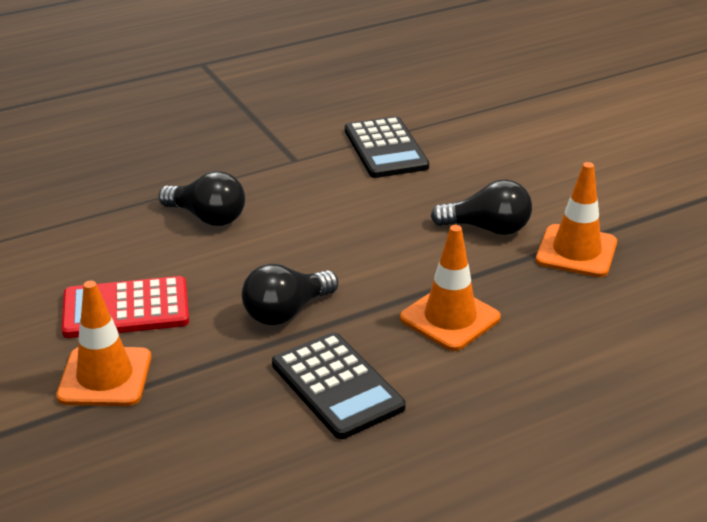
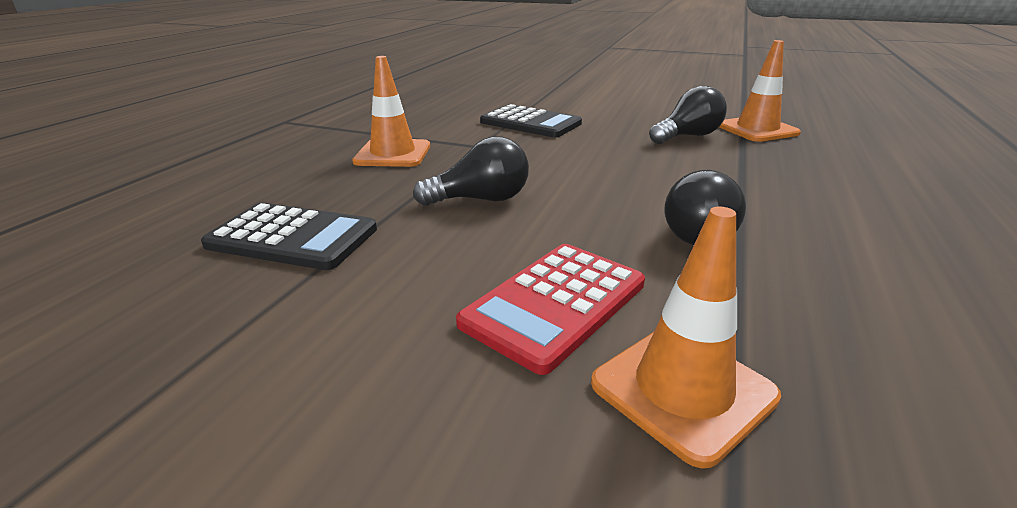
camera: 40 degrees left, 5 degrees down
(337, 386) = (861, 263): black calculator -> black calculator (292, 237)
(450, 318) = (795, 185): orange traffic cone -> orange traffic cone (393, 154)

